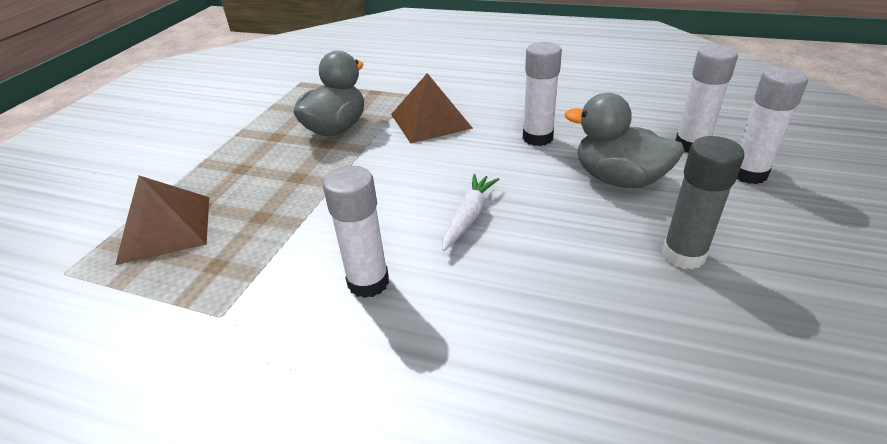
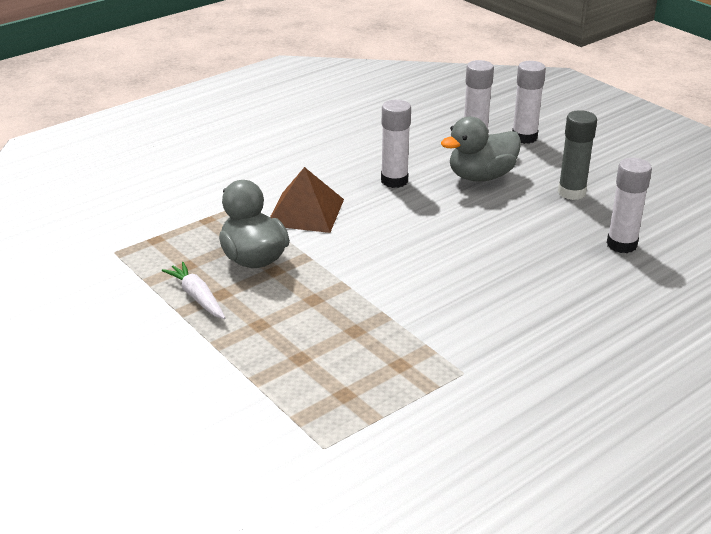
camera: 60 degrees left, 5 degrees down
(165, 228) = (316, 382): brown pyramid -> none
(368, 282) = (489, 303): white glue stick -> white glue stick (621, 245)
(468, 216) = (459, 243): white carrot -> white carrot (197, 297)

